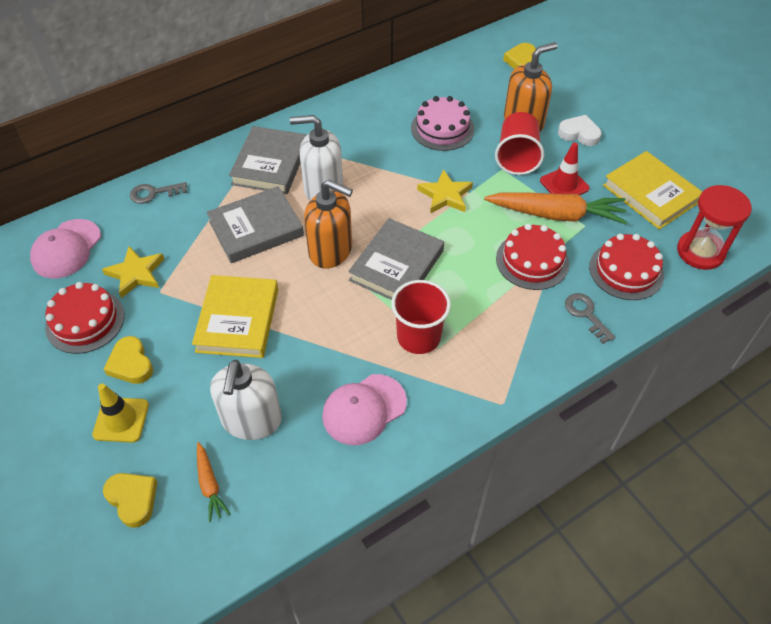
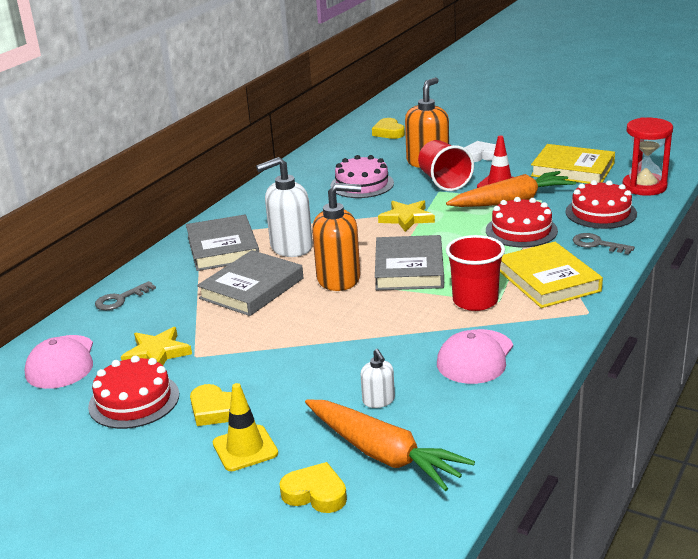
camera: 25 degrees left, 25 degrees down
(210, 485) = (383, 454): orange carrot -> orange carrot, size x2.04
(238, 320) = (295, 346): yellow book -> yellow book (548, 280)
(251, 420) = (378, 400): white soap dispenser -> white soap dispenser, size x0.50

